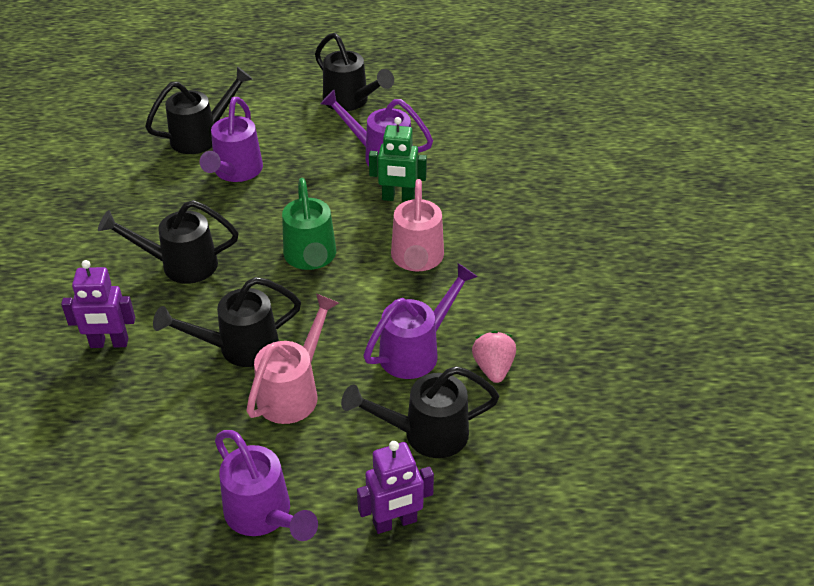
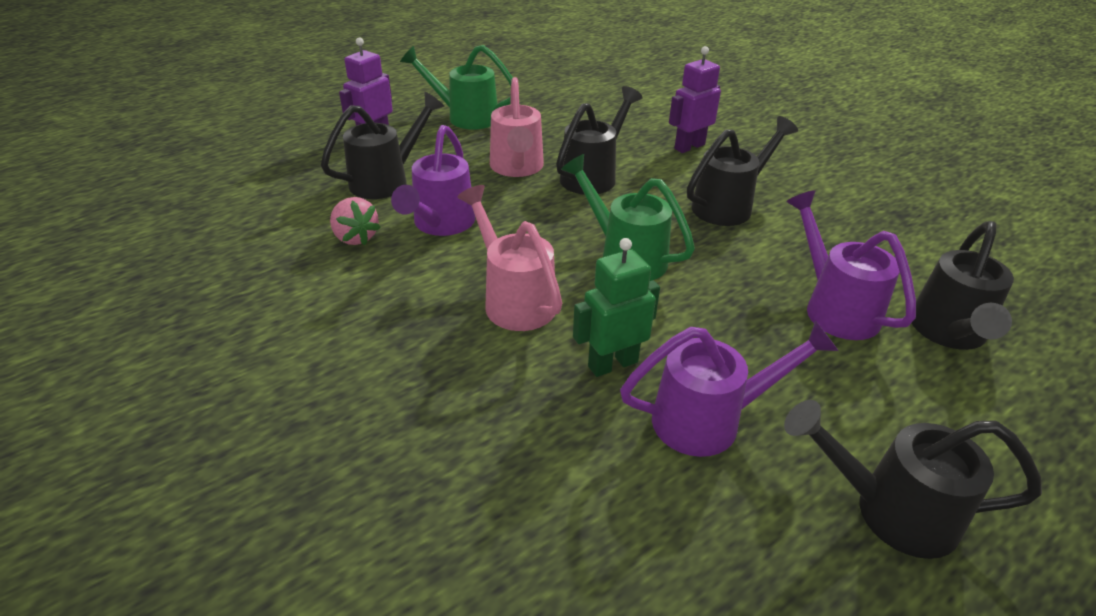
camera: 145 degrees right, 5 degrees down
(263, 515) = (465, 117): purple watering can -> green watering can

